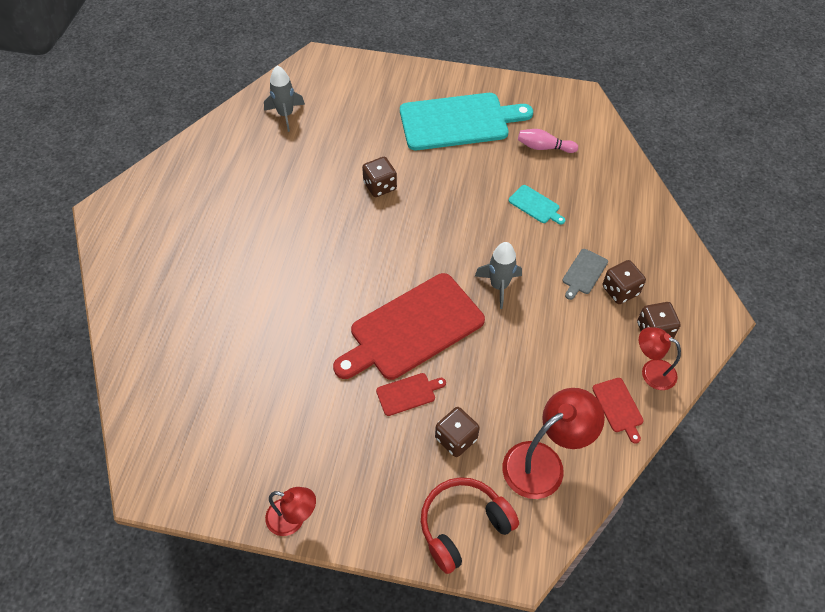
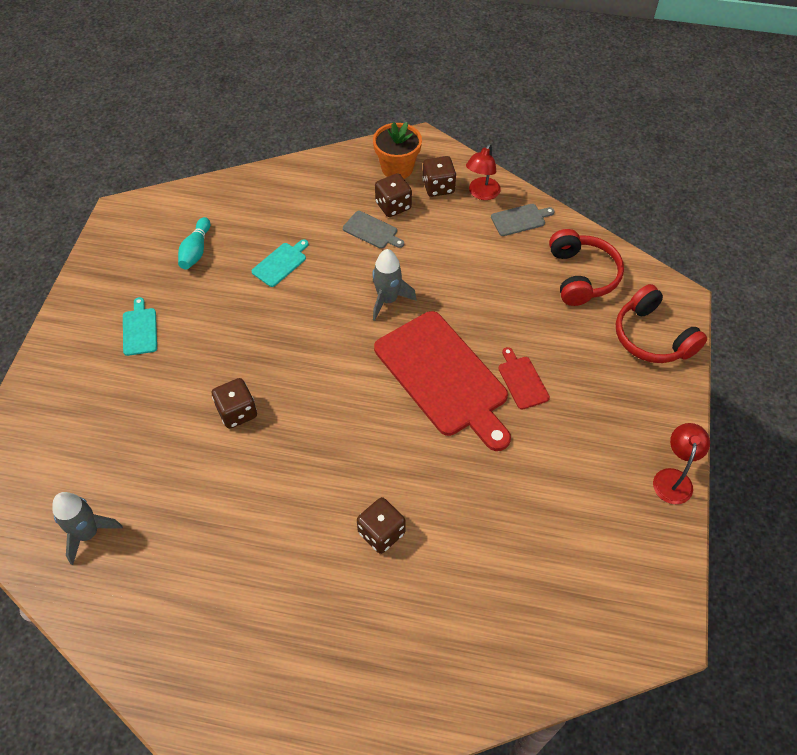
camera: 90 degrees left, 0 degrees up
(456, 438) = (567, 341): brown dice -> brown dice (381, 533)
(458, 121) = (140, 329): turquoise cutting board -> turquoise cutting board, size x0.42
(543, 462) = (581, 276): red lamp -> red headphones
(544, 147) = (196, 251): pink bowling pin -> turquoise bowling pin
(618, 407) = (520, 219): red cutting board -> grey cutting board
(674, 294) = (397, 168): none -> orange flower pot

